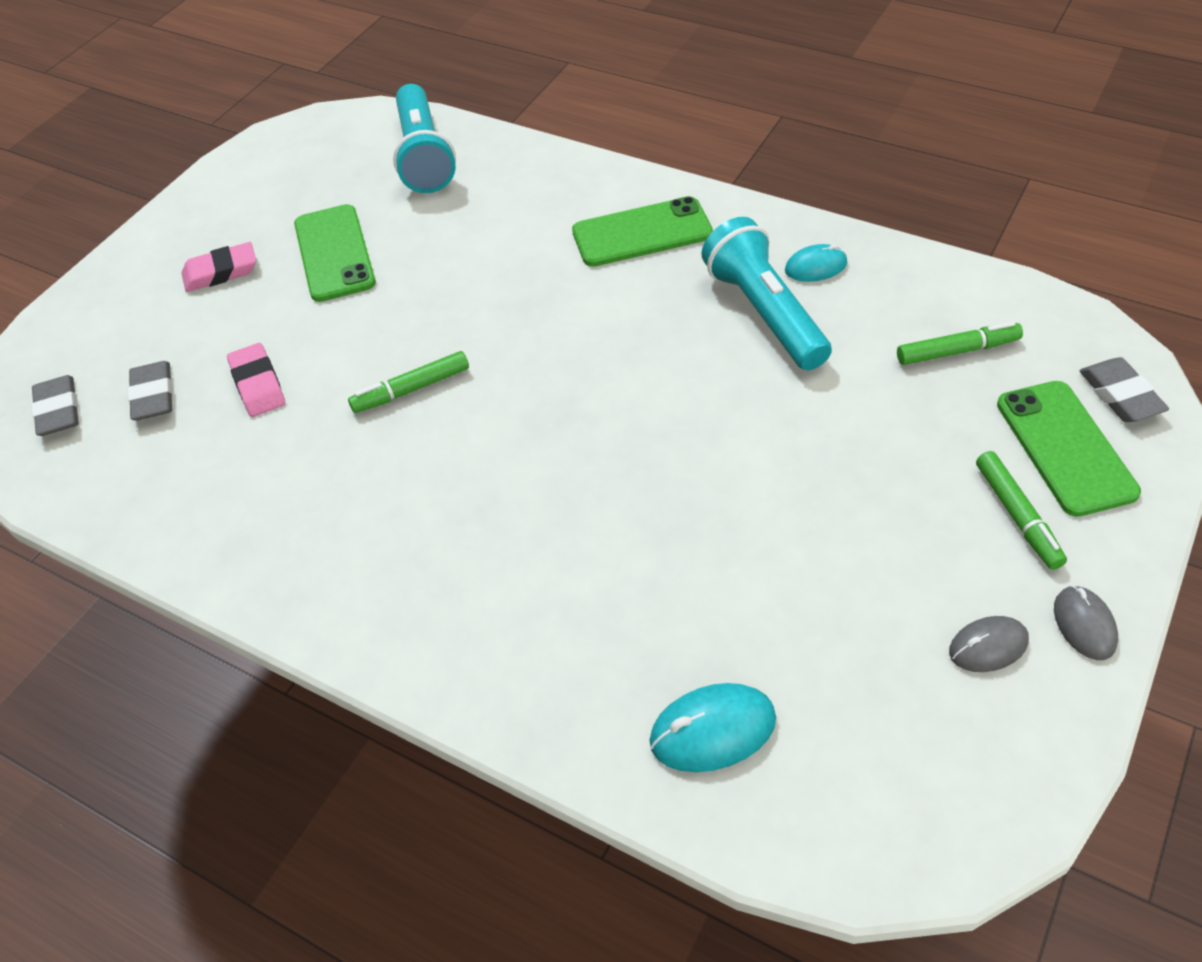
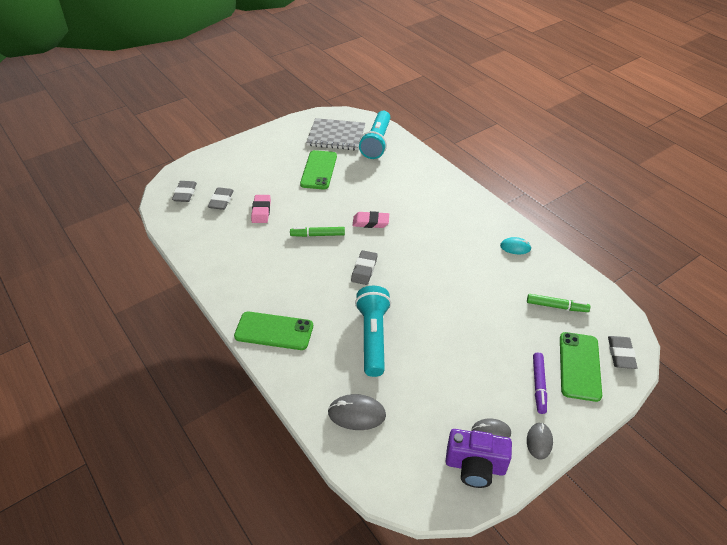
camera: 20 degrees right, 5 degrees down
(221, 272) = (272, 162): pink eraser -> pink eraser (370, 222)
(330, 171) = (336, 136): none -> grey notebook
(551, 424) = (364, 270): none -> grey eraser
(642, 233) = (448, 206): green phone -> green phone (274, 331)
(712, 730) = (356, 414): turquoise mouse -> grey mouse
(765, 312) = (481, 258): turquoise flashlight -> turquoise flashlight (373, 337)
(1001, 729) = (475, 466): none -> purple camera
(1017, 516) = (538, 385): green marker -> purple marker

